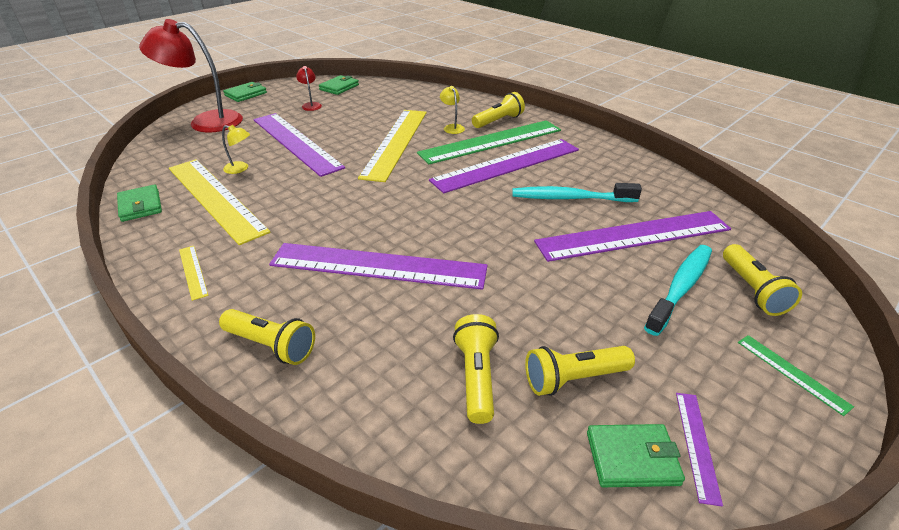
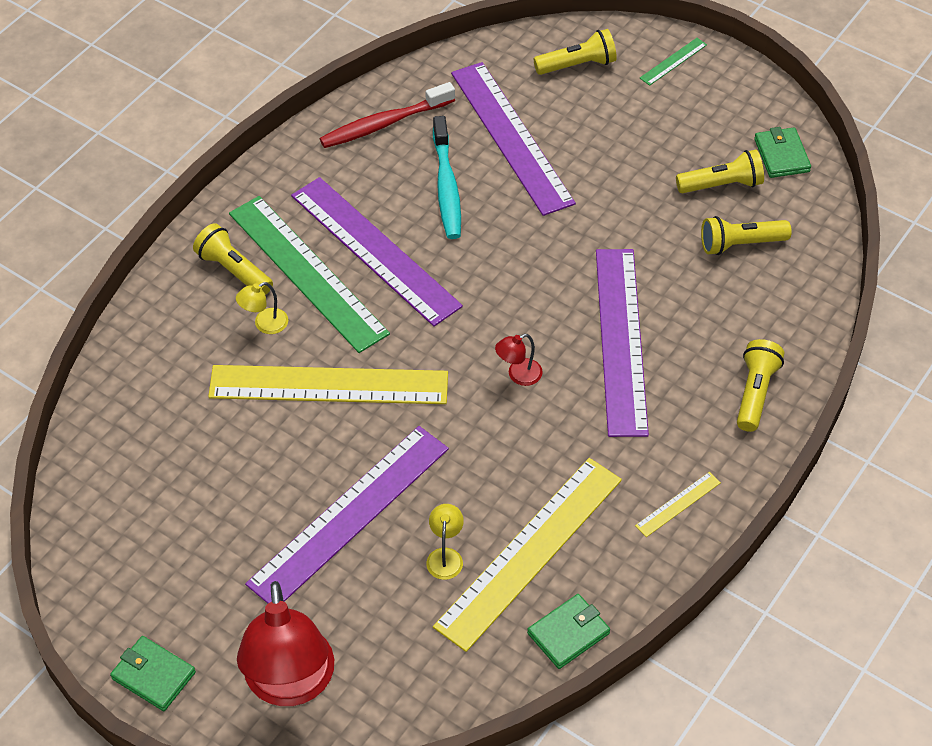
camera: 100 degrees left, 15 degrees up
(311, 105) = (197, 543): red lamp -> red lamp (518, 375)
(339, 87) = (105, 525): green wallet -> none
(573, 378) = (722, 185): yellow flashlight -> yellow flashlight turned 75 degrees counterclockwise
(639, 177) = (384, 124): none -> red toothbrush
(681, 287) = (587, 111): turquoise toothbrush -> none
(697, 444) = (758, 122): purple ruler -> none

